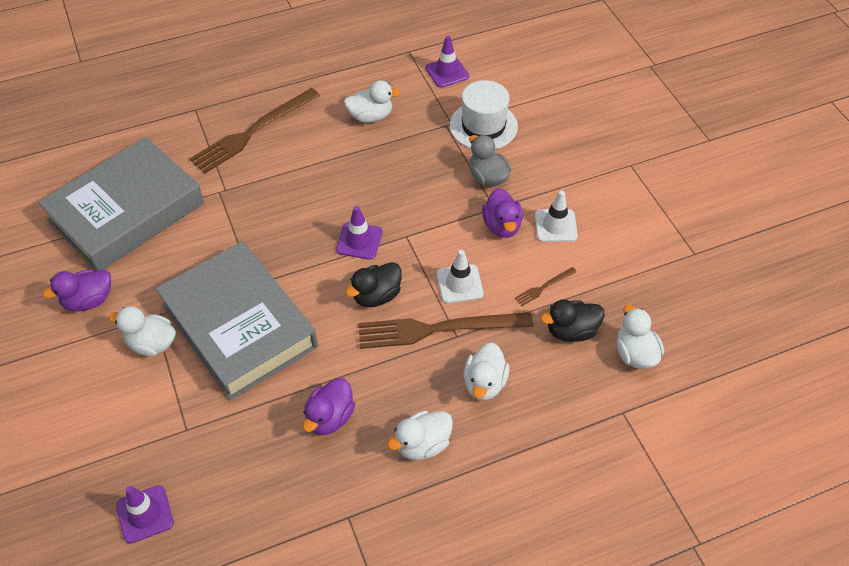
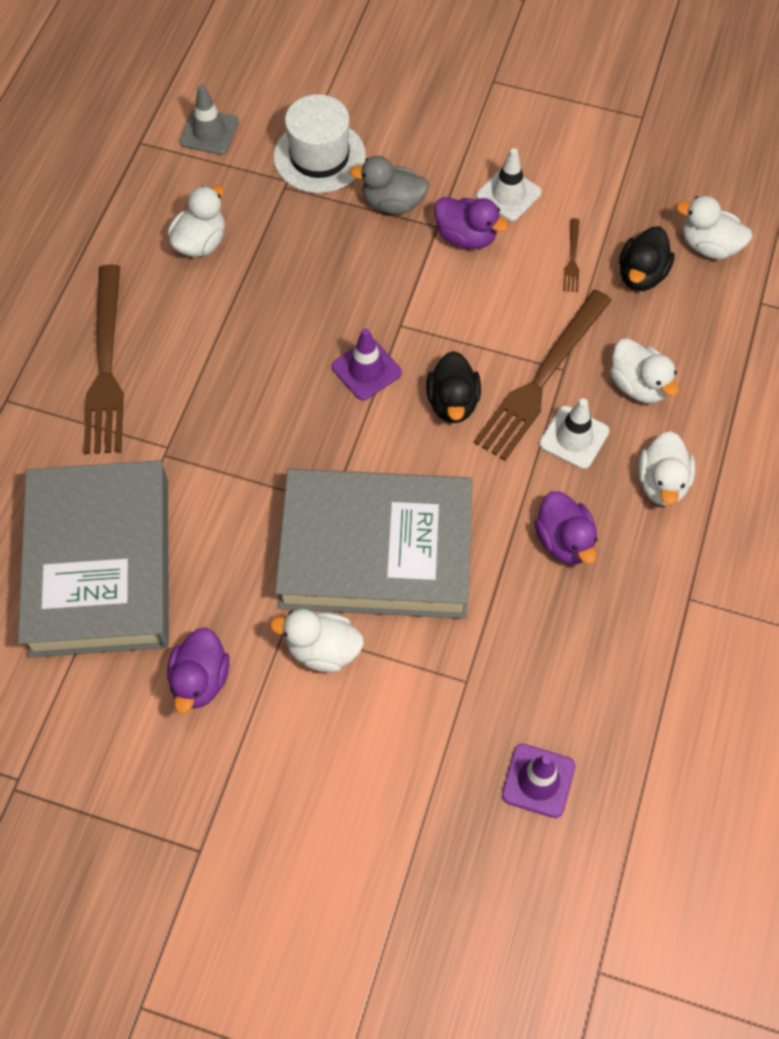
camera: 50 degrees left, 10 degrees up
(151, 344) = (323, 650): white duck -> white duck turned 45 degrees clockwise
(447, 72) = (209, 132): purple traffic cone -> grey traffic cone
(459, 284) = (504, 322): white traffic cone -> white traffic cone (574, 437)

